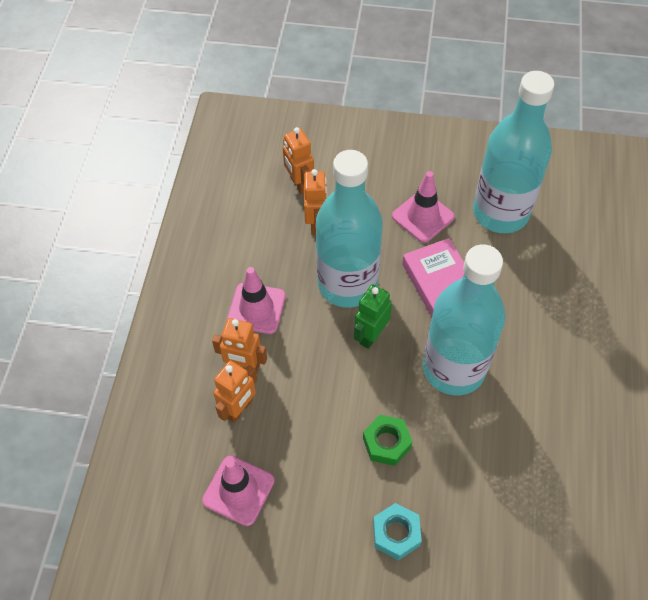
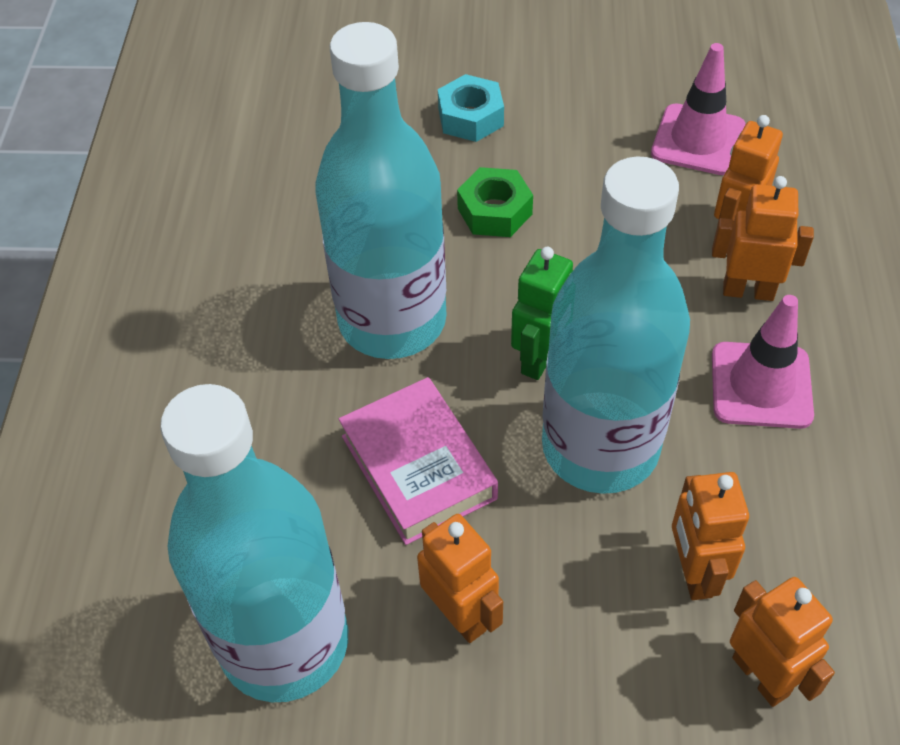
camera: 175 degrees right, 5 degrees down
(423, 216) = (460, 615): pink traffic cone -> orange robot

